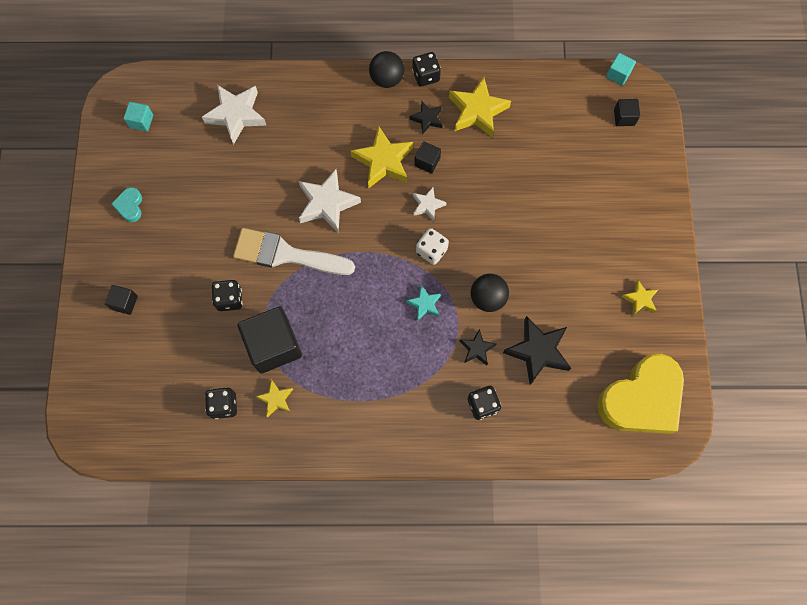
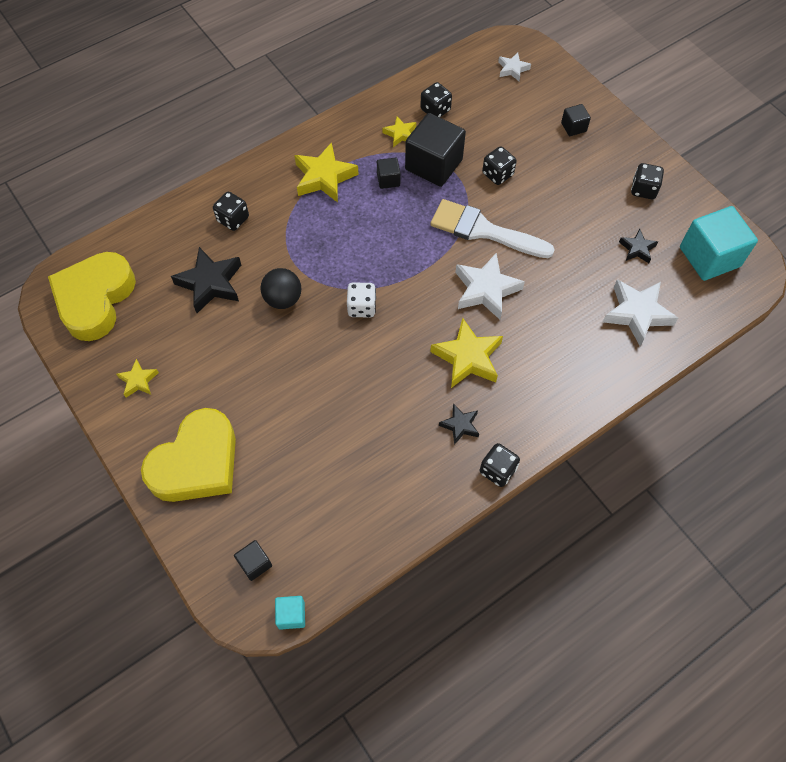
camera: 145 degrees right, 10 degrees down
(130, 206) = (643, 189): turquoise heart -> black dice
(141, 121) = (709, 257): turquoise cube -> turquoise cube, size x2.11
(286, 254) = (483, 230): white brush -> white brush turned 135 degrees counterclockwise
(387, 79) = (533, 441): black ball -> none
(424, 304) = (335, 262): turquoise star -> none
(427, 162) = (427, 383): black cube -> black cube (388, 180)
(427, 205) = (395, 343): white star -> white star (512, 69)
(477, 111) = (416, 467): yellow star -> yellow star (324, 177)
(477, 349) = (265, 255): black star -> black star (637, 249)
(627, 207) = (197, 463): none -> yellow heart

